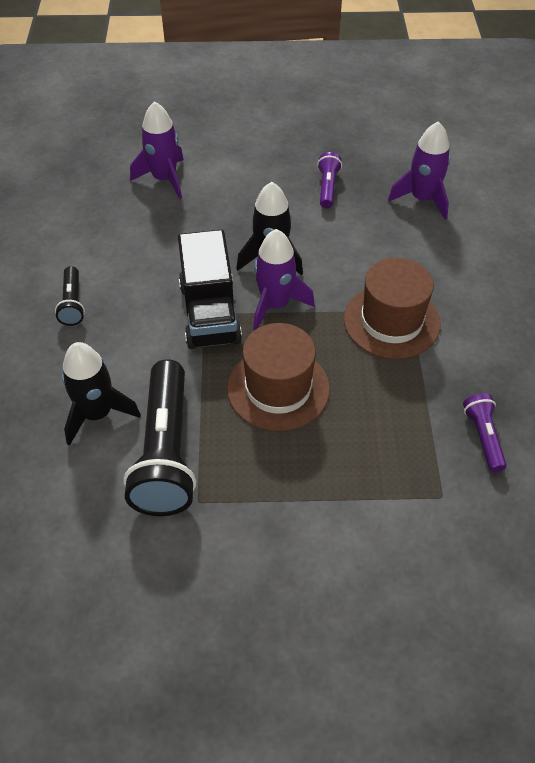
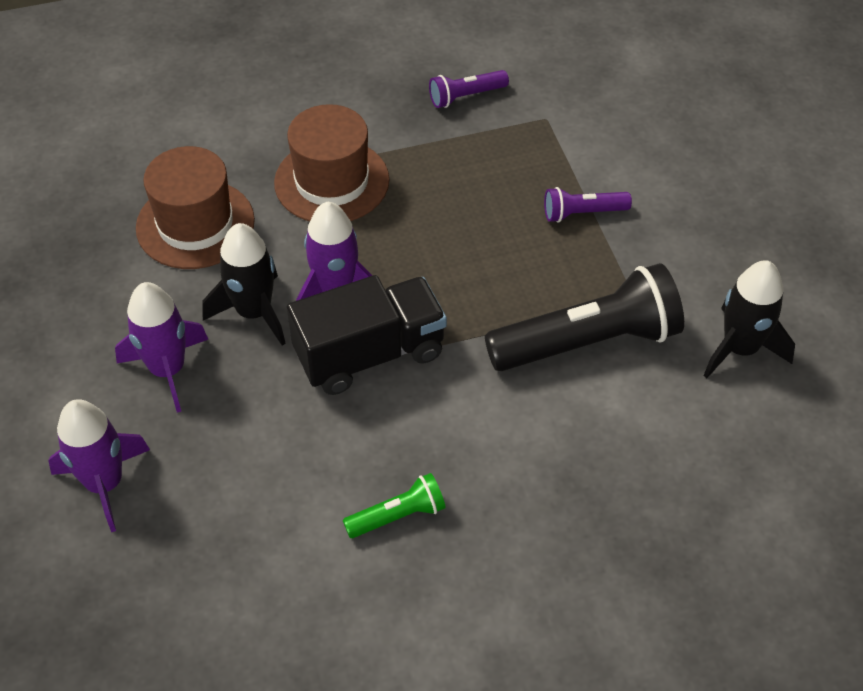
camera: 105 degrees left, 0 degrees up
(72, 303) = (398, 516): black flashlight -> green flashlight
(97, 414) = (564, 424): black rocket -> black rocket (740, 348)
(278, 388) = (464, 263): brown hat -> brown hat (195, 224)
(327, 187) = (96, 279): purple flashlight -> purple flashlight (582, 213)
(422, 199) = (105, 179): purple rocket -> purple rocket (168, 370)

